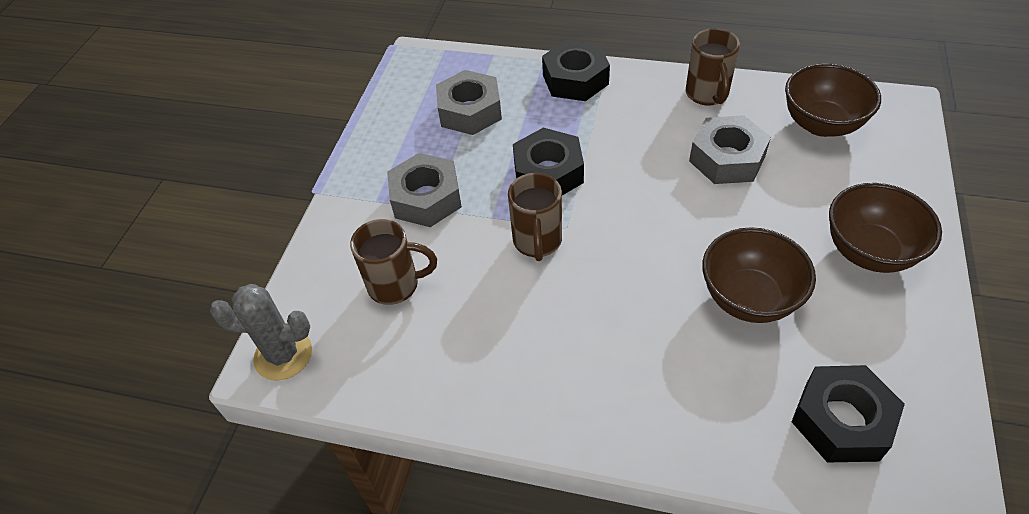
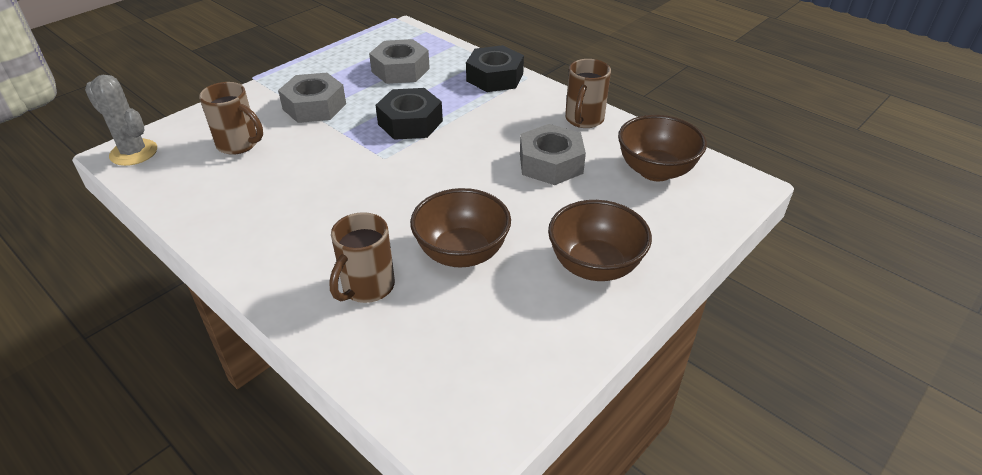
camera: 25 degrees right, 10 degrees down
(537, 242) = (355, 158): brown mug -> brown mug (367, 287)
(841, 420) = (438, 360): black nut -> none

